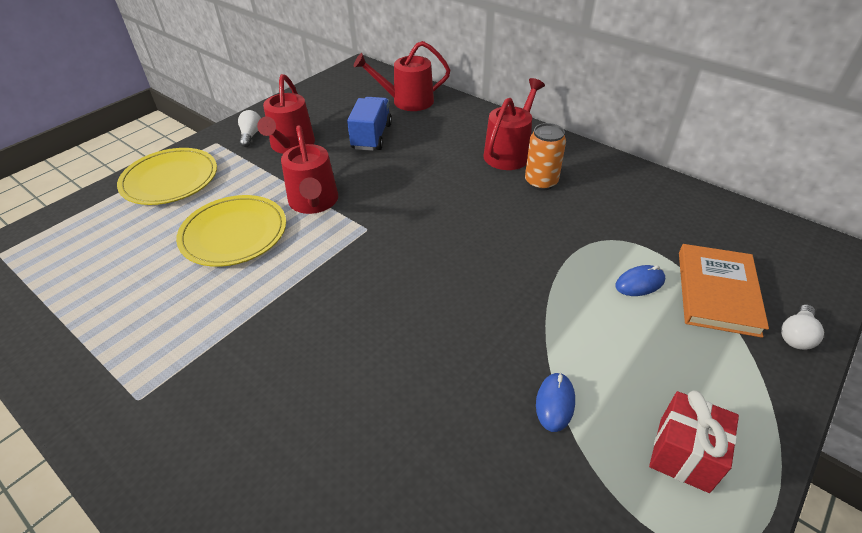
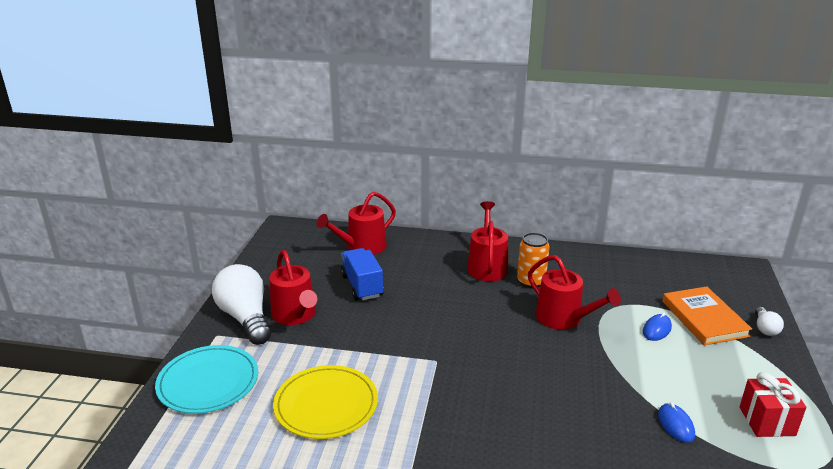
camera: 30 degrees left, 15 degrees down
(170, 179) = (208, 382): yellow plate -> turquoise plate
(251, 135) = (245, 318): white light bulb -> white light bulb, size x2.15
(314, 202) = (369, 355): red watering can -> red watering can (563, 318)

